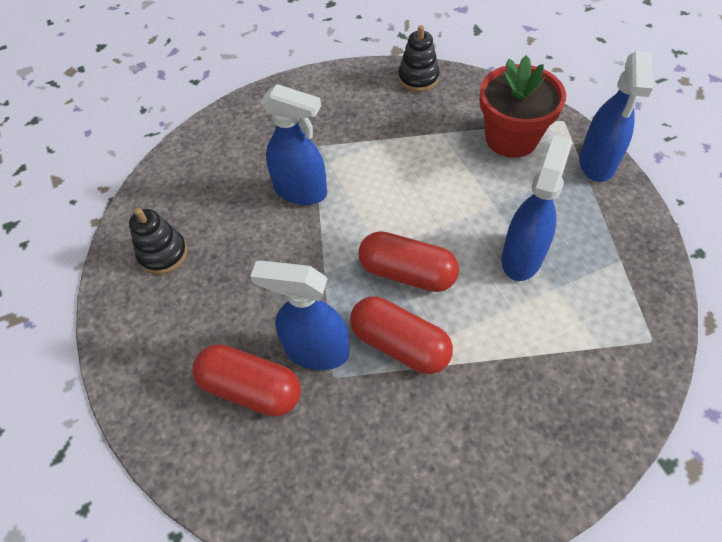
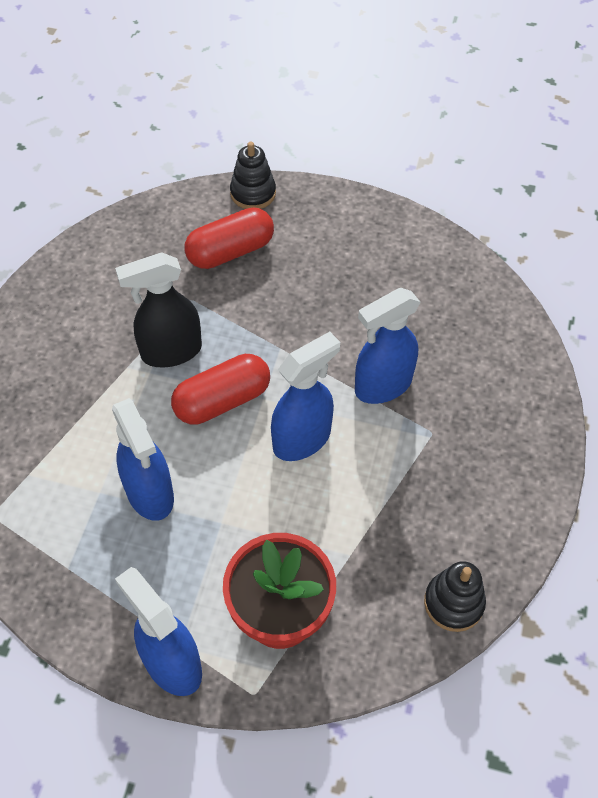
camera: 125 degrees right, 0 degrees up
(163, 254) = (402, 260): black stacking toy -> black stacking toy (253, 193)
(316, 351) = (219, 301): blue spray bottle -> blue spray bottle (302, 439)
(400, 344) = (171, 352): red capsule -> black spray bottle

